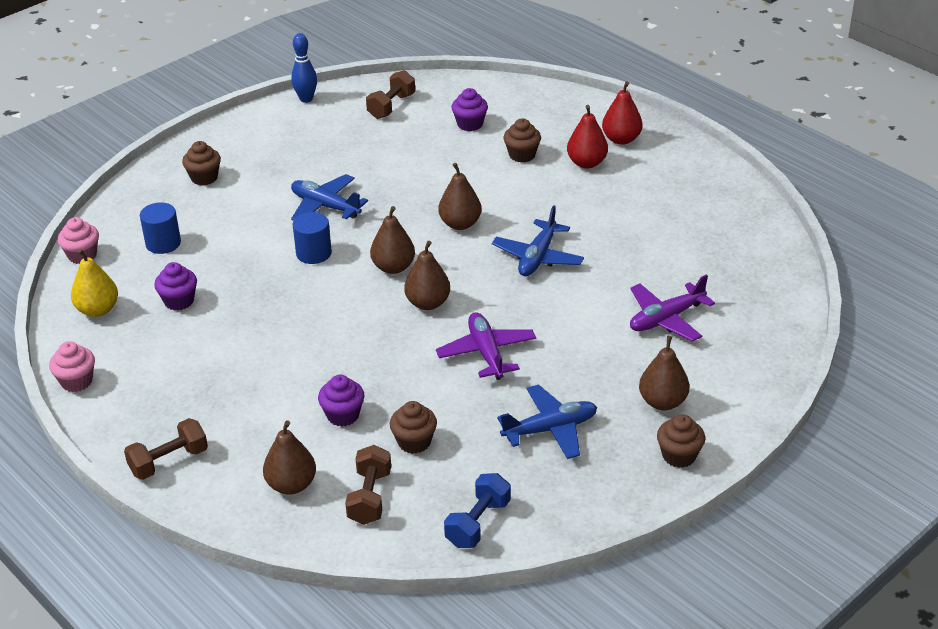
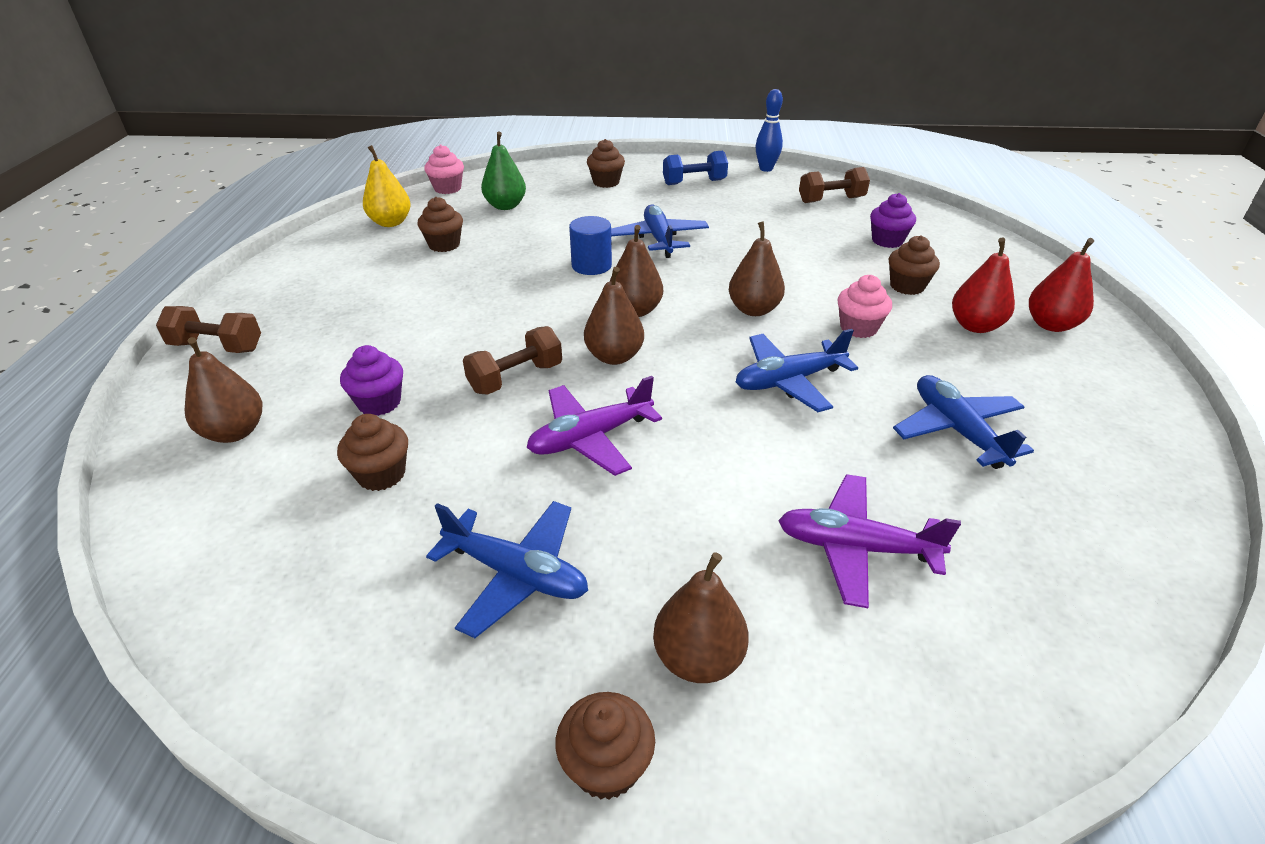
camera: 45 degrees right, 0 degrees up
(76, 381) = (291, 256): pink cupcake -> pink cupcake (858, 328)
(163, 243) = (505, 206): blue cylinder -> green pear
(179, 301) = (444, 245): purple cupcake -> brown cupcake
(370, 497) = (254, 497): brown dumbbell -> brown dumbbell (516, 378)
(478, 523) = (267, 621): blue dumbbell -> blue dumbbell (694, 182)
(486, 353) = (590, 438): purple plane -> purple plane turned 150 degrees counterclockwise
(644, 234) = (957, 430): none -> blue plane

